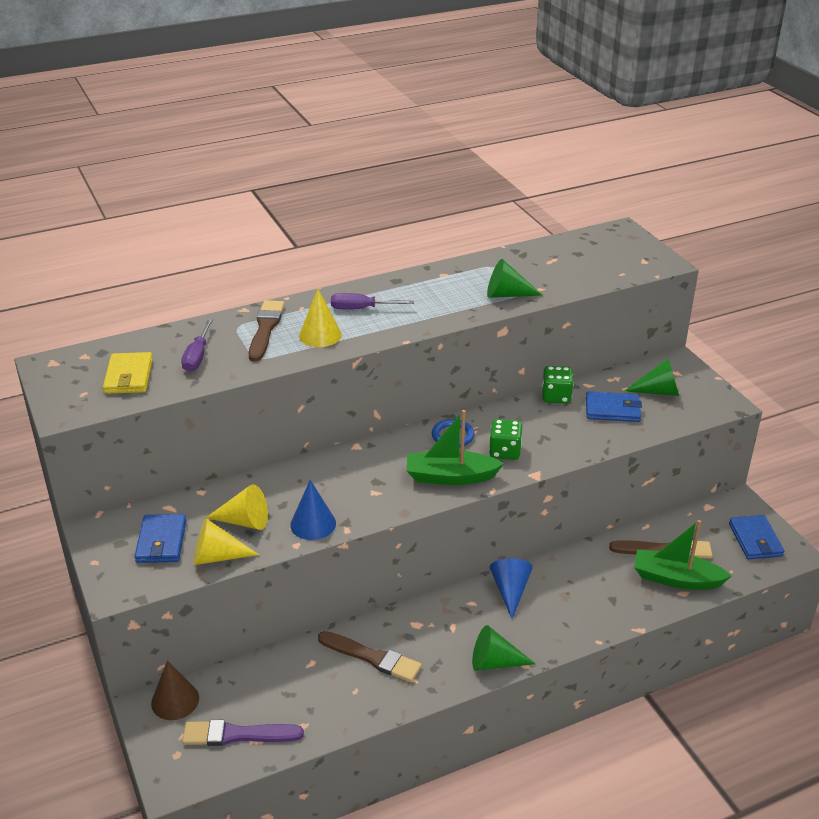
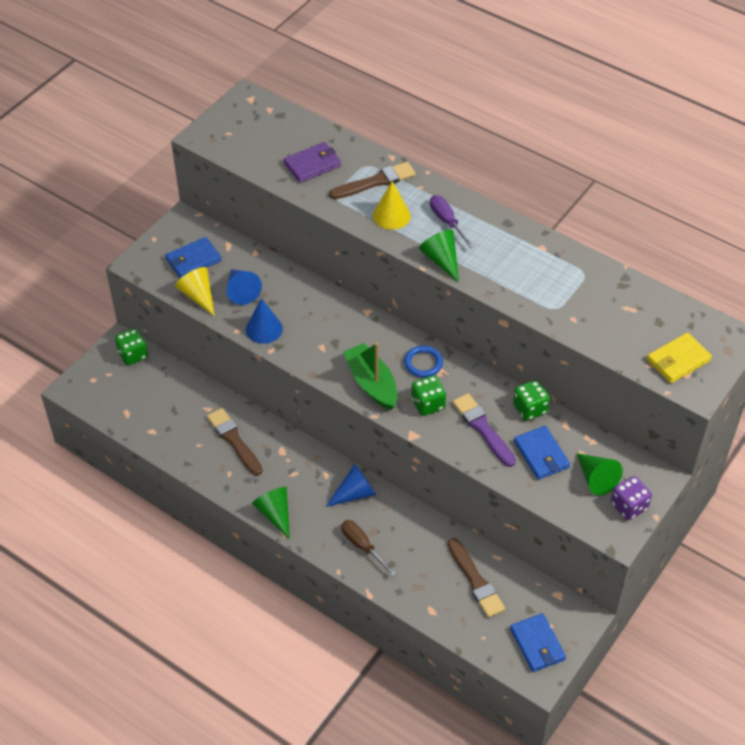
camera: 60 degrees right, 15 degrees up
(129, 376) = (263, 144): yellow wallet -> yellow wallet (678, 360)
(175, 700) = (133, 355): brown cone -> green dice
(197, 356) = (312, 165): purple screwdriver -> purple wallet
(237, 735) = (125, 401): purple brush -> purple brush (482, 428)
(244, 521) = (241, 291): yellow cone -> blue cone
(372, 657) = (234, 440): brown brush -> brown brush turned 150 degrees clockwise
(507, 294) = (544, 300): green cone -> green cone (441, 260)
(578, 611) = (362, 546): none -> brown screwdriver
(676, 579) = (445, 600): green boat -> none
(699, 386) = (629, 506): none -> purple dice
(755, 540) = (537, 644): blue wallet -> blue wallet turned 75 degrees counterclockwise

